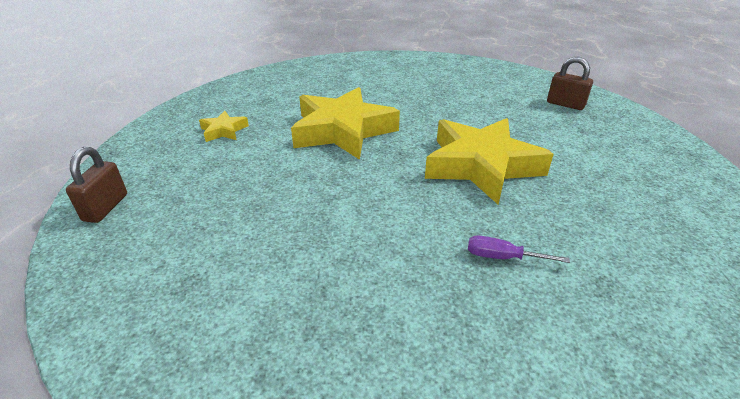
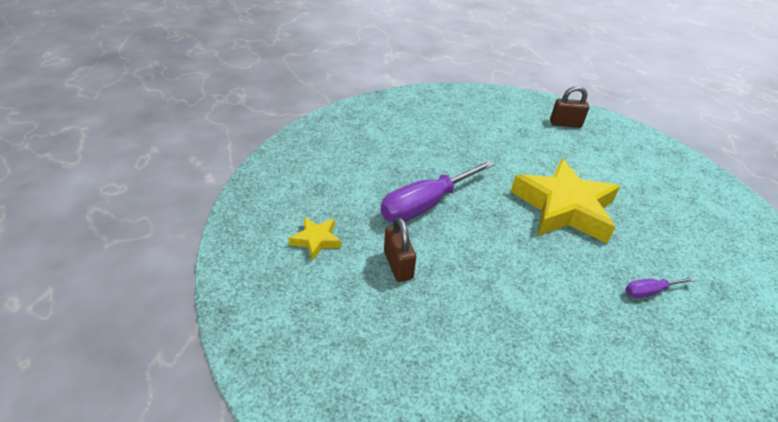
camera: 30 degrees left, 5 degrees up
(105, 207) = (297, 381): brown padlock -> brown padlock (398, 265)
(342, 130) = (426, 204): yellow star -> purple screwdriver

